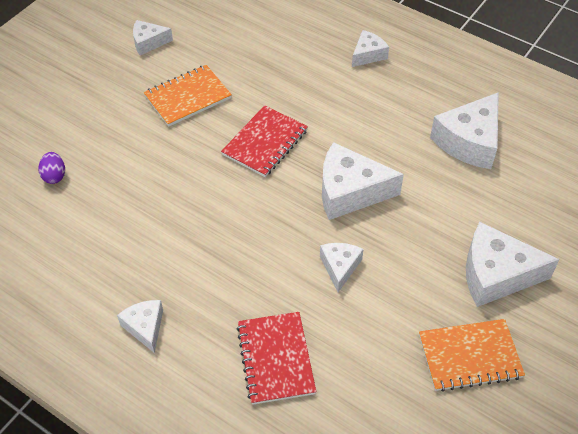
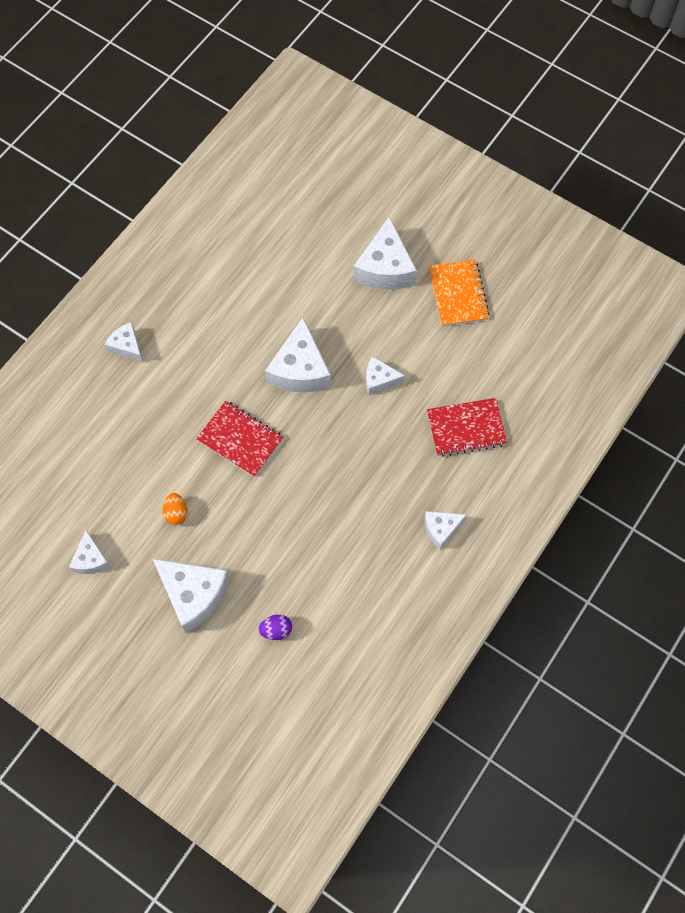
camera: 90 degrees left, 15 degrees up
(188, 97) = (176, 513): orange notebook -> orange egg
(469, 141) = (244, 271): white cheese -> white cheese (193, 594)

